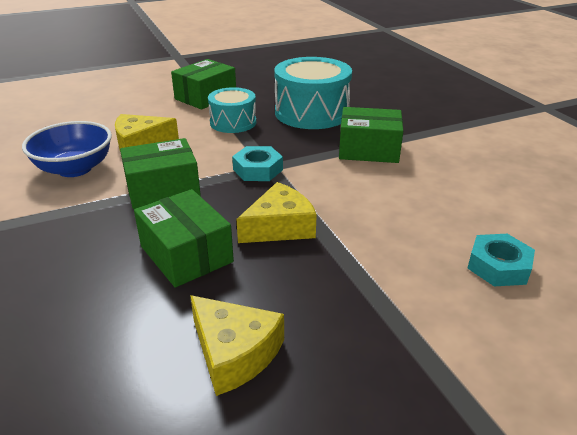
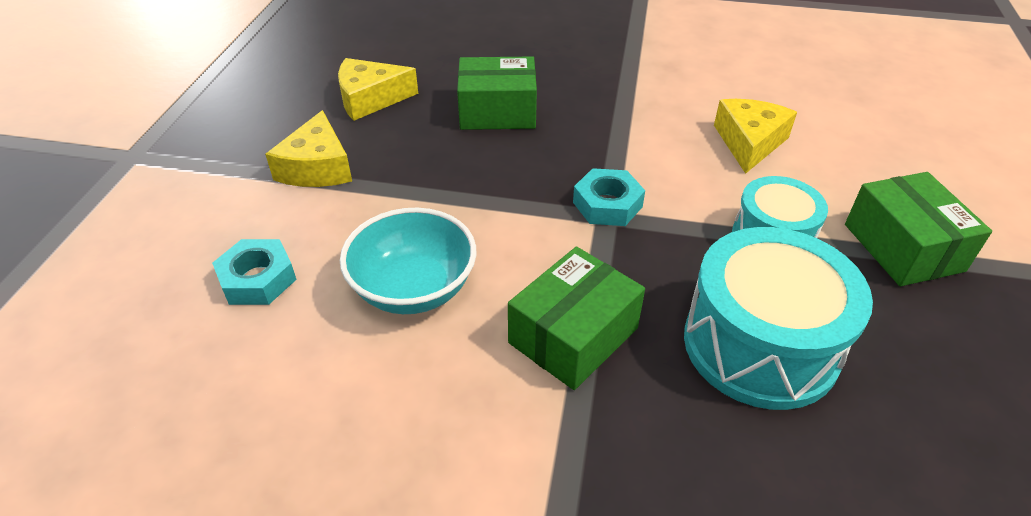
camera: 125 degrees right, 10 degrees up
(75, 168) = (714, 91): blue bowl -> none
(162, 189) = (621, 129): green box -> none
(280, 226) = (480, 173): yellow cheese -> yellow cheese (317, 167)
(411, 203) = (413, 288): none -> turquoise bowl

